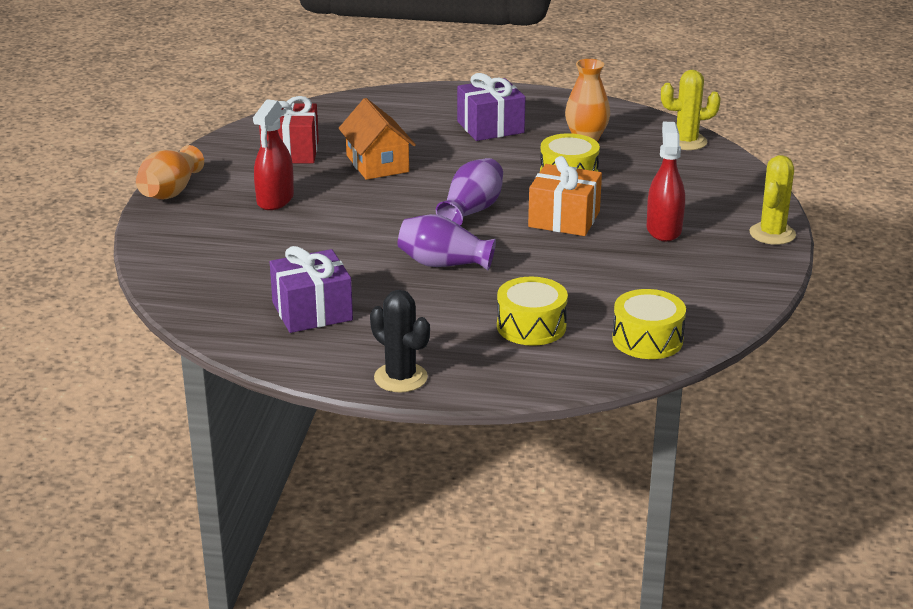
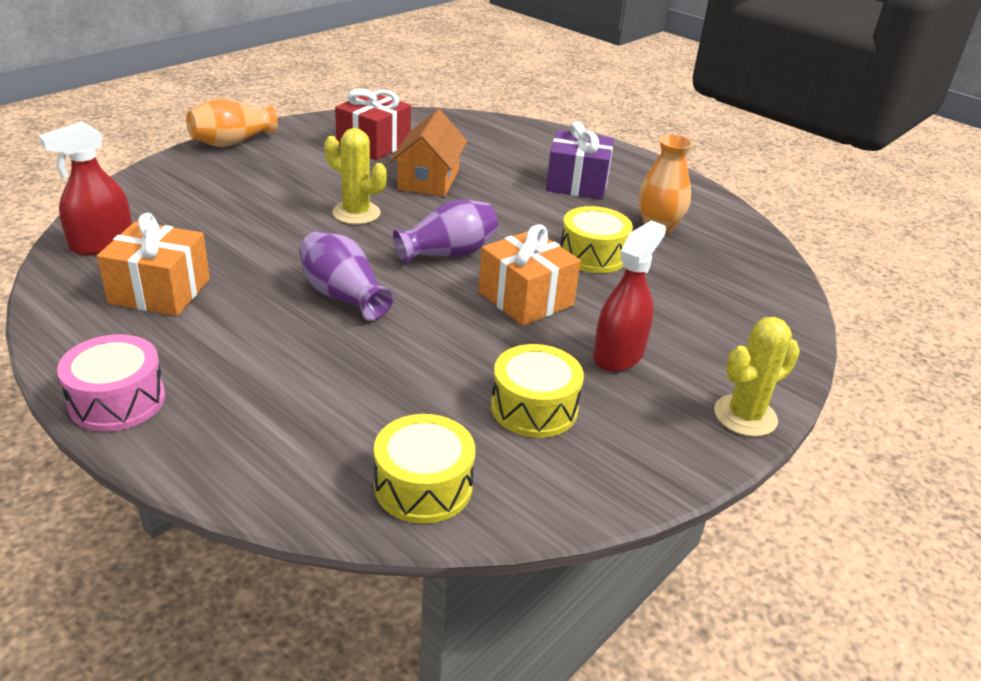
camera: 30 degrees right, 5 degrees up
(275, 199) = (298, 178): red spray bottle -> red spray bottle (102, 244)
(312, 311) = (160, 291): purple gift -> orange gift
(400, 378) = (117, 400): black cactus -> pink drum
(531, 326) = (325, 405): yellow drum -> yellow drum (534, 408)
(686, 142) = (764, 268): yellow cactus -> yellow cactus (356, 213)

